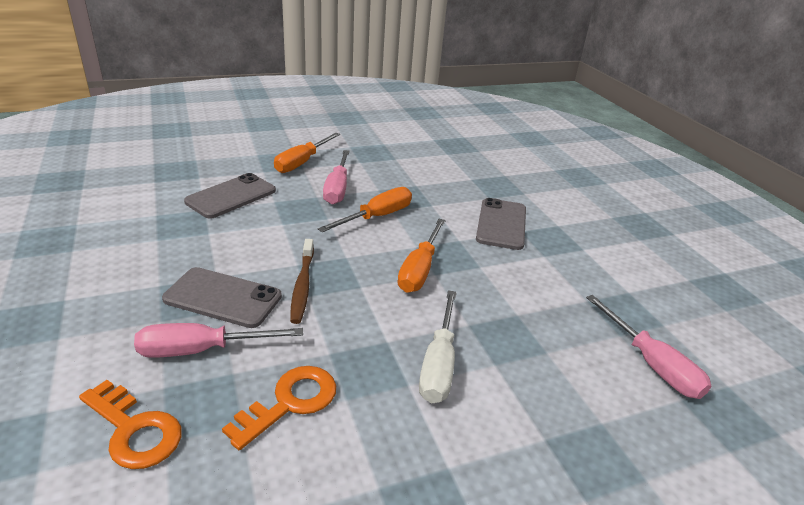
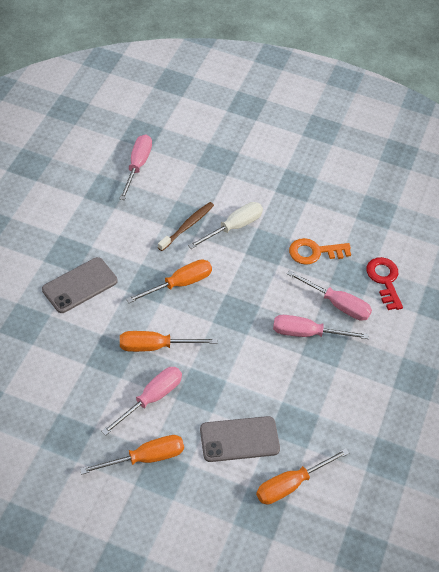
camera: 140 degrees left, 20 degrees up
(134, 430) = (384, 280): orange key -> red key
(157, 190) = (291, 484): none -> orange screwdriver
(223, 298) = (307, 333): grey phone -> pink screwdriver
(302, 285) = (257, 315): brown toothbrush -> brown toothbrush (187, 226)

